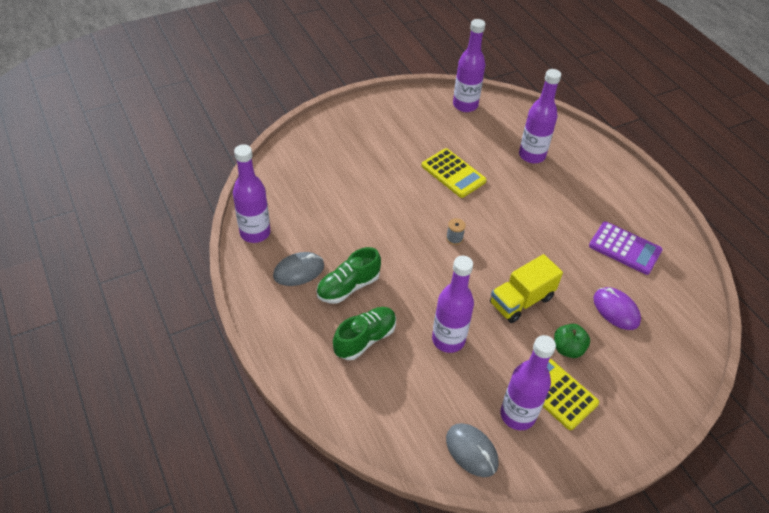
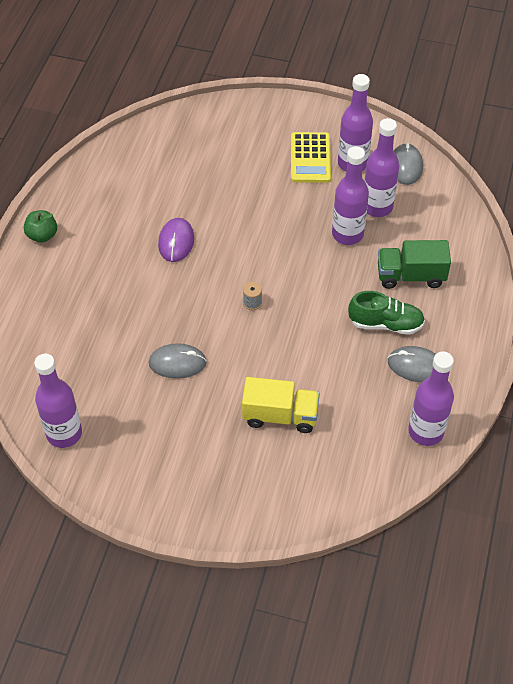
camera: 135 degrees left, 5 degrees up
(365, 339) = (410, 276): green shoe -> green truck
(453, 173) = (177, 363): yellow calculator -> grey mouse
(521, 300) = (260, 222): yellow truck -> yellow truck (280, 415)
(532, 155) = (81, 328): purple bottle -> purple bottle (377, 207)
(568, 349) = (268, 173): green apple -> green apple (42, 235)
(616, 310) = (199, 171): purple mouse -> purple mouse (176, 242)
(625, 248) = (127, 202): purple calculator -> none

